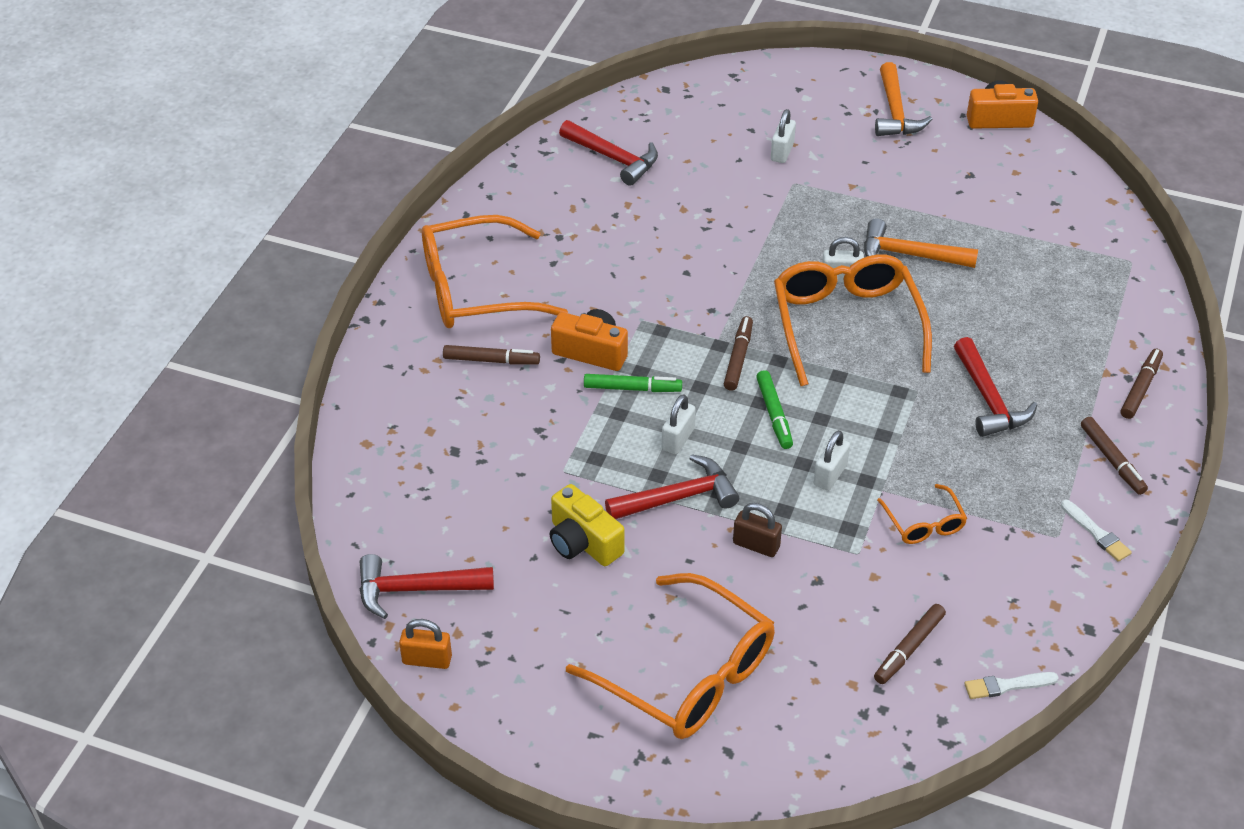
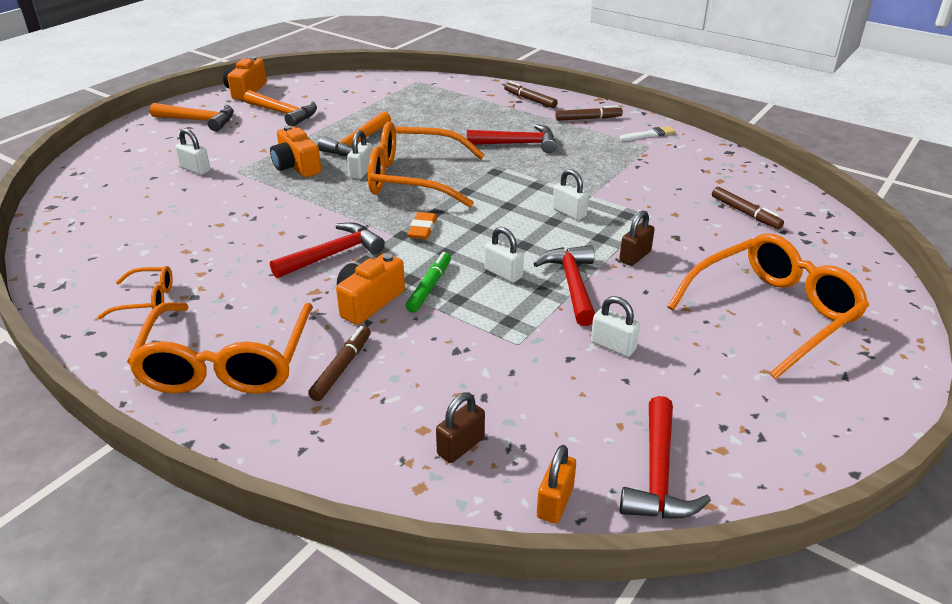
camera: 75 degrees left, 10 degrees down
(416, 458) = (461, 446): none -> brown padlock
(427, 659) = (758, 479): orange padlock -> orange padlock (555, 502)
(583, 542) = (613, 346): yellow camera -> white padlock
(614, 158) = (115, 248): red hammer -> red hammer (333, 254)
(738, 358) = (422, 229): brown marker -> orange eraser
(774, 414) = (494, 224): green marker -> none
(827, 223) = (296, 166): none -> orange camera
(924, 524) = (628, 186): orange glasses -> orange glasses (147, 300)
(953, 171) = (284, 113): none -> orange hammer
(1007, 686) = (778, 185): white brush -> none

